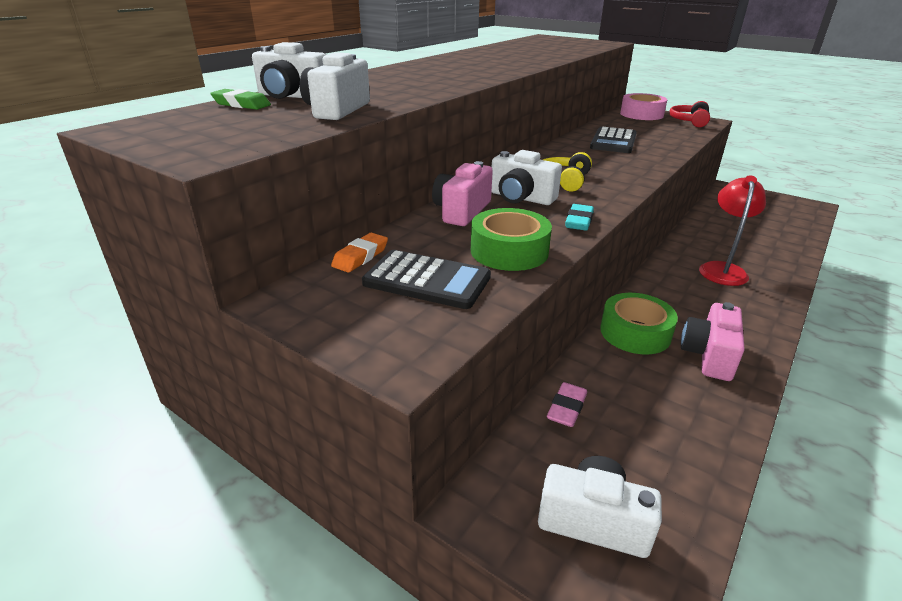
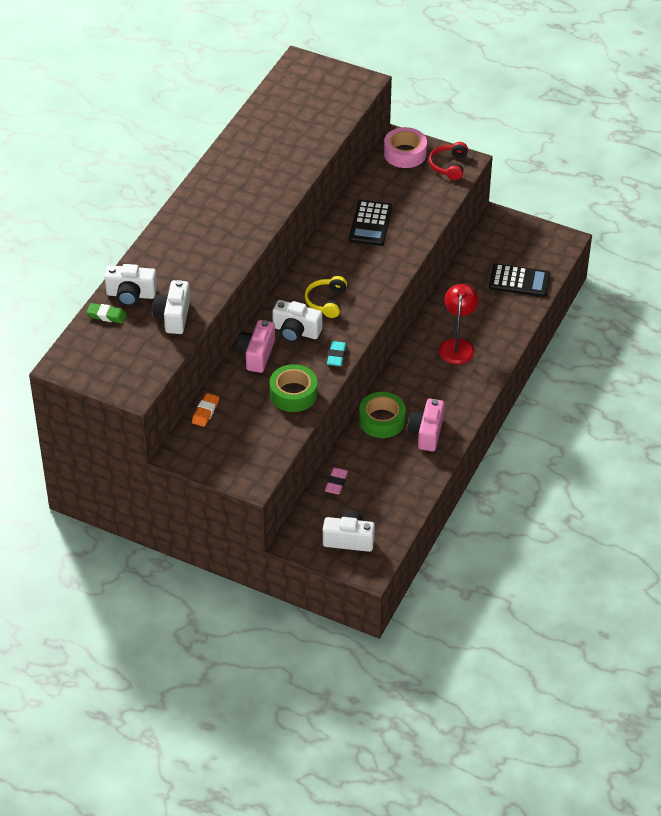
camera: 10 degrees left, 15 degrees up
(427, 280) = (250, 426): black calculator -> black calculator (519, 281)

